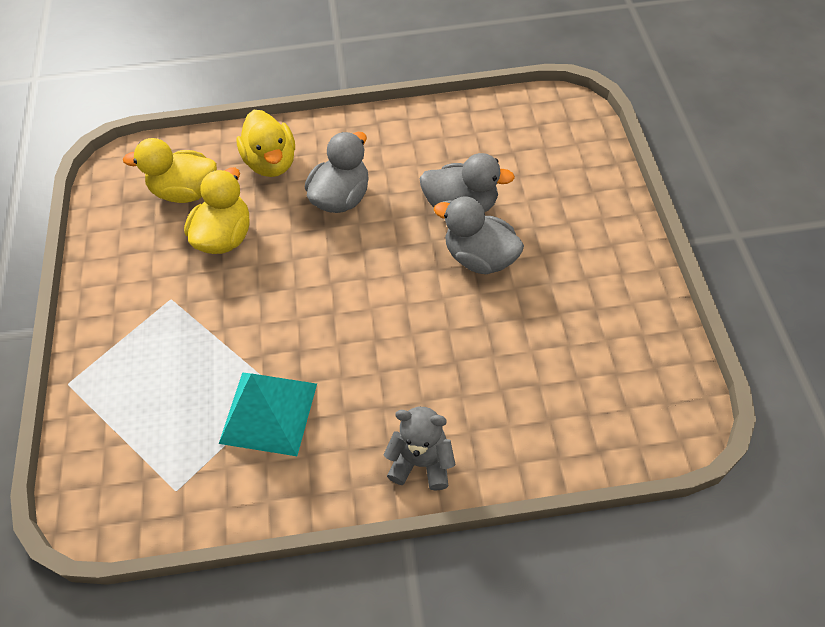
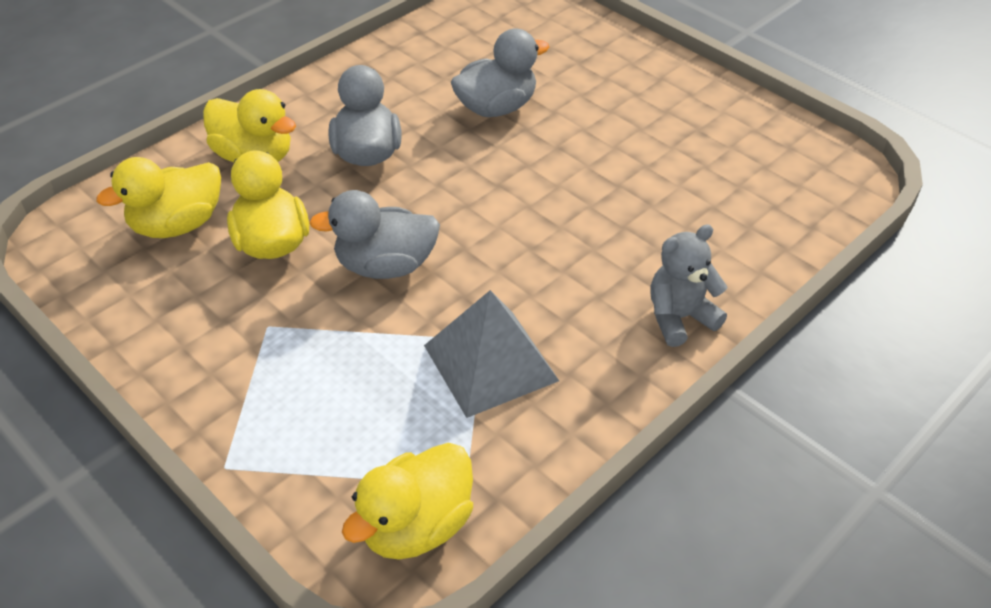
camera: 40 degrees left, 10 degrees down
(125, 498) = (416, 526): none -> yellow duck
(268, 412) = (490, 362): turquoise pyramid -> grey pyramid
(480, 258) = (558, 139): grey duck -> grey duck (385, 266)

